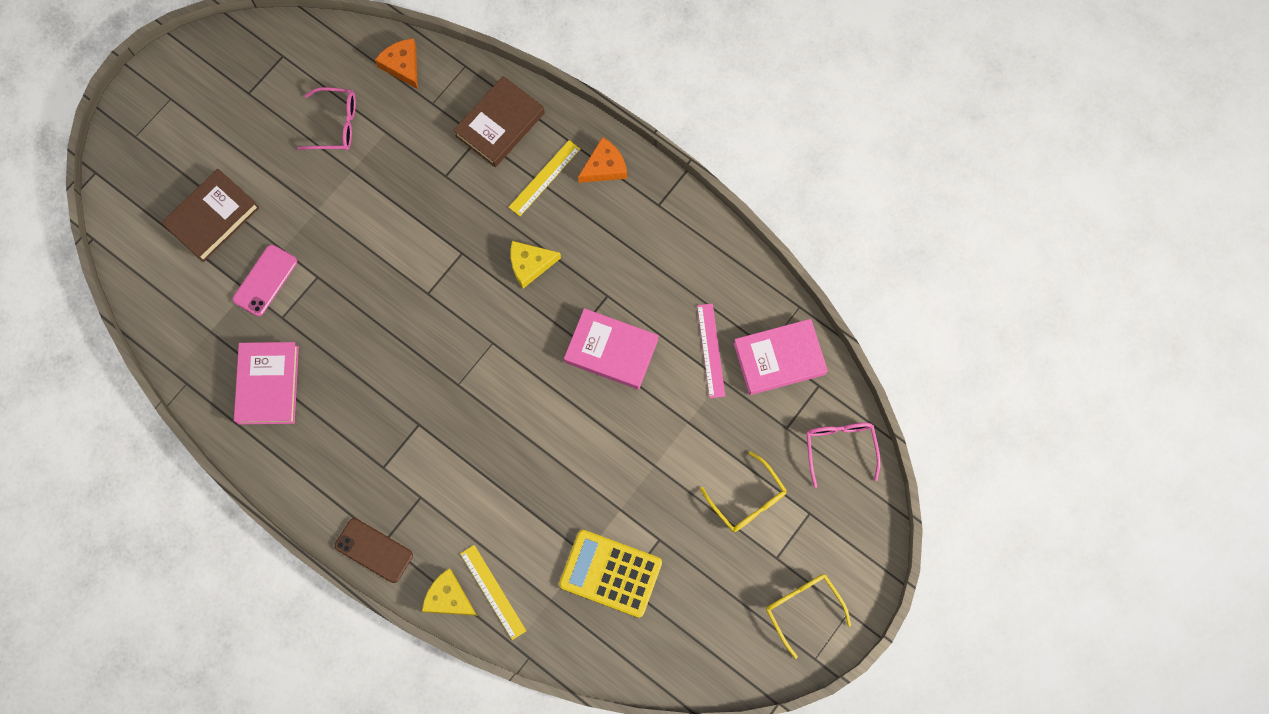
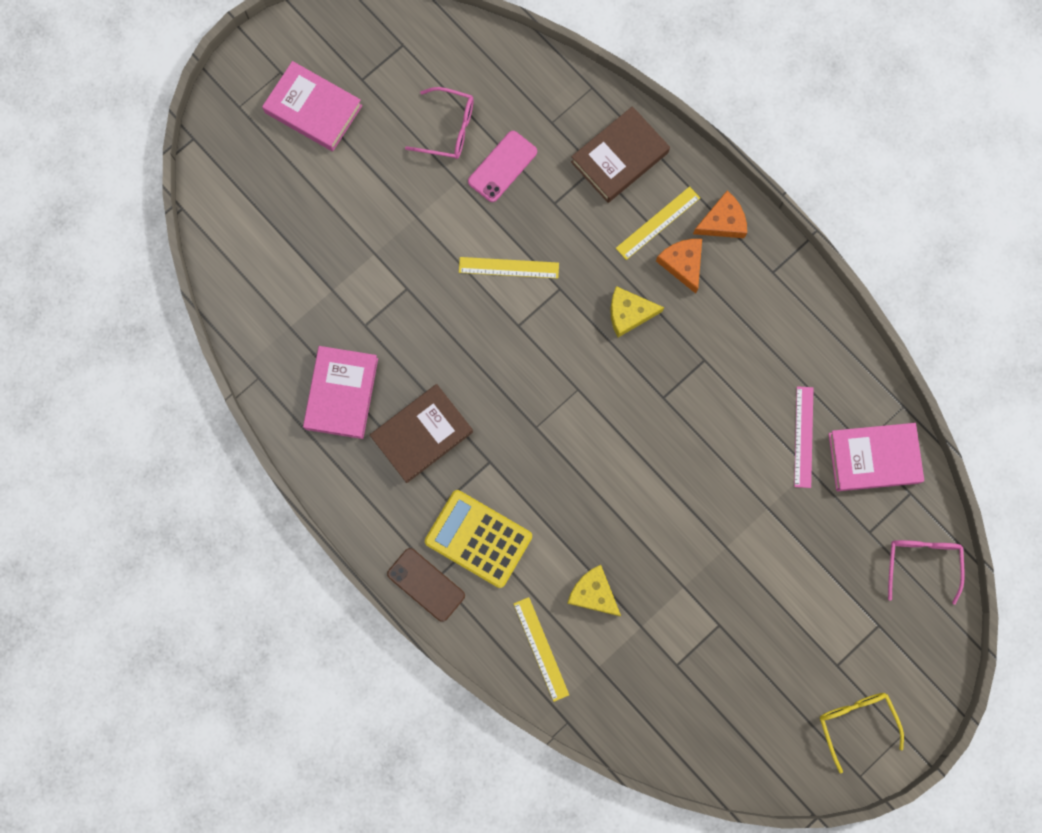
camera: 10 degrees right, 5 degrees up
(212, 217) = (307, 207): brown book -> brown book (422, 434)
(265, 280) = (353, 283): pink phone -> pink phone (502, 166)
(402, 65) = (526, 76): orange cheese -> orange cheese (682, 264)
(411, 242) = (508, 268): none -> yellow ruler
(448, 597) = (495, 647): yellow cheese -> yellow cheese (593, 593)
(610, 573) = (664, 651): yellow calculator -> yellow calculator (478, 539)
(611, 351) = (700, 419): pink book -> pink book (313, 109)
(748, 500) = (817, 600): yellow glasses -> none

